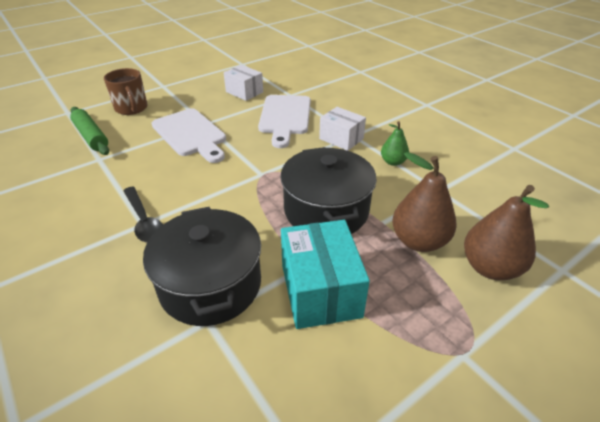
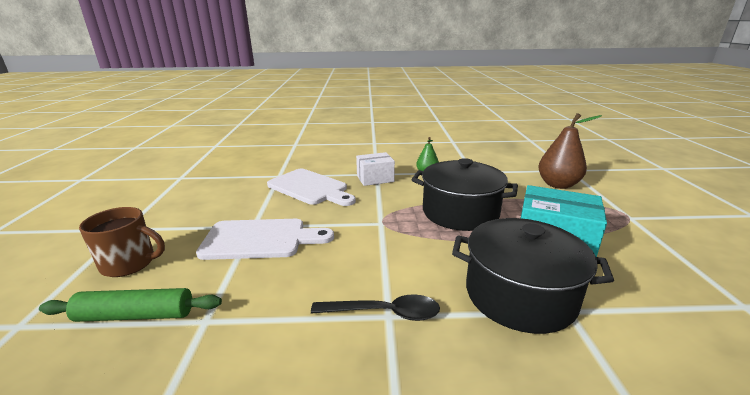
camera: 55 degrees left, 15 degrees down
(244, 92) = (234, 191): white box -> none
(418, 241) = (520, 194): brown pear -> none

